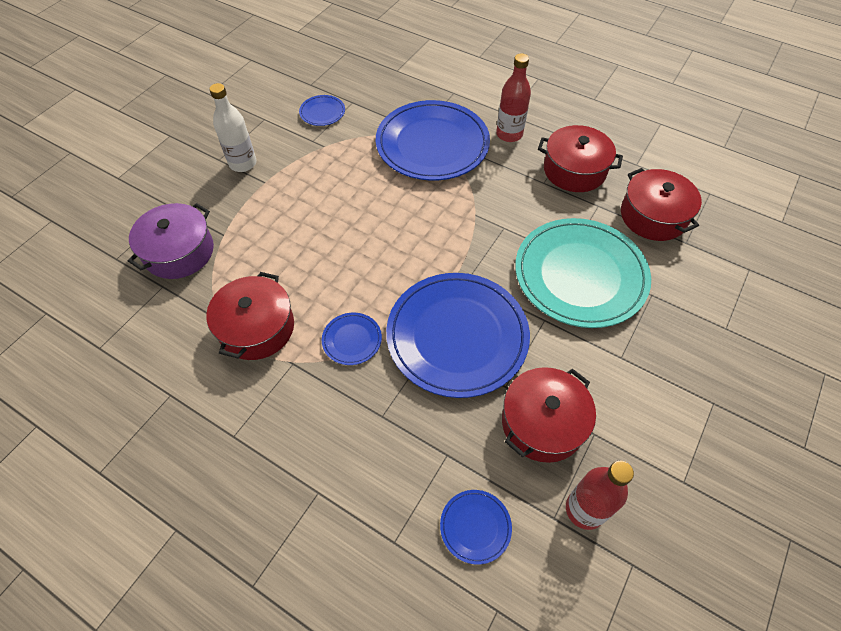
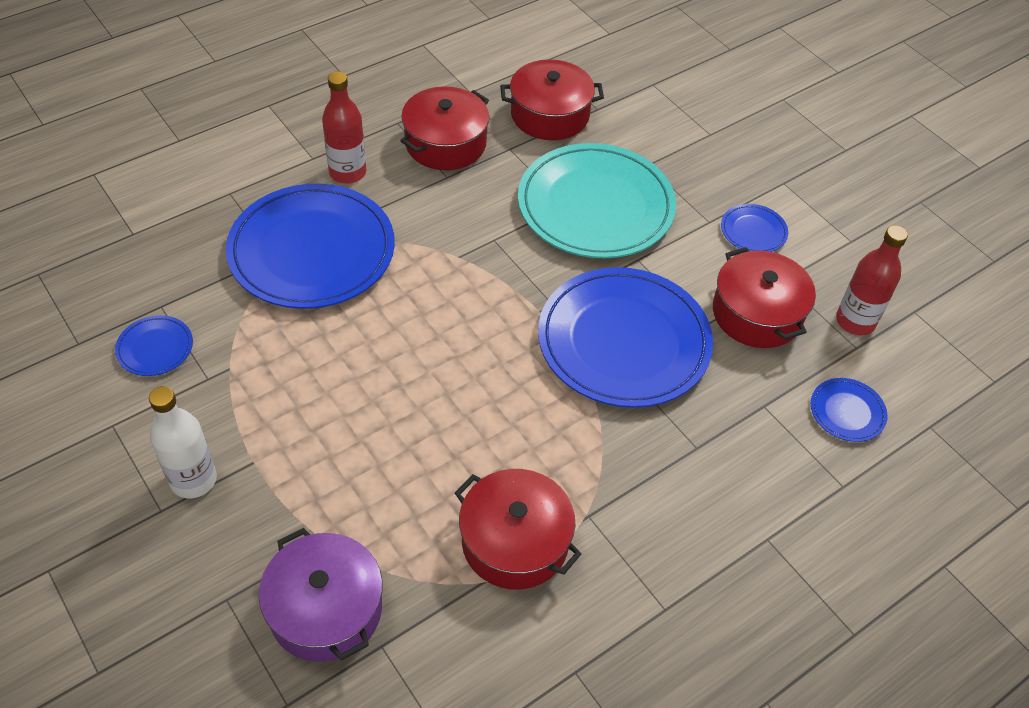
camera: 70 degrees left, 5 degrees down
(352, 340) = (582, 443): blue plate -> blue plate (753, 231)

